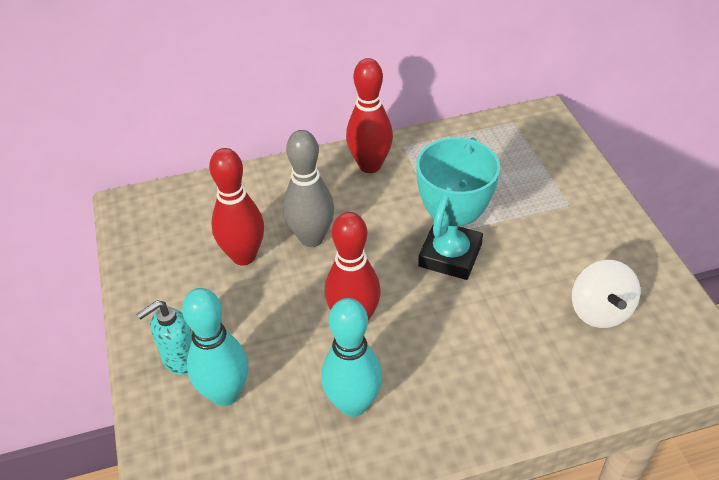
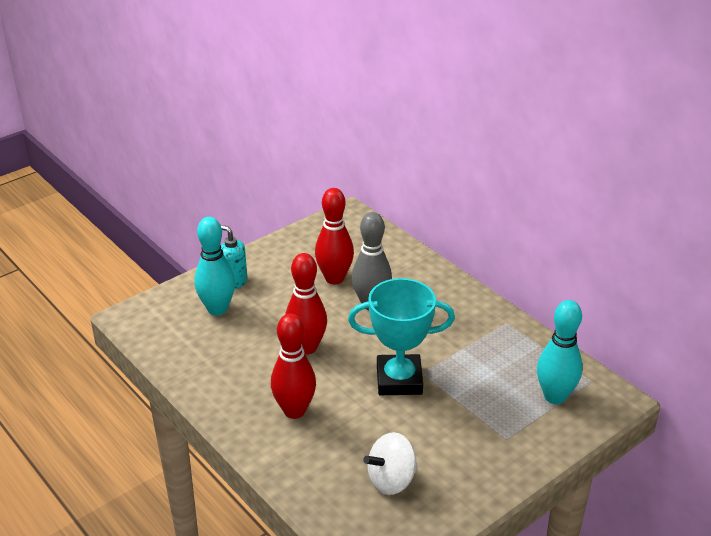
camera: 65 degrees right, 10 degrees down
(353, 404) = (236, 367): turquoise bowling pin -> turquoise bowling pin (555, 396)
(370, 165) = (469, 311): red bowling pin -> red bowling pin (294, 410)

